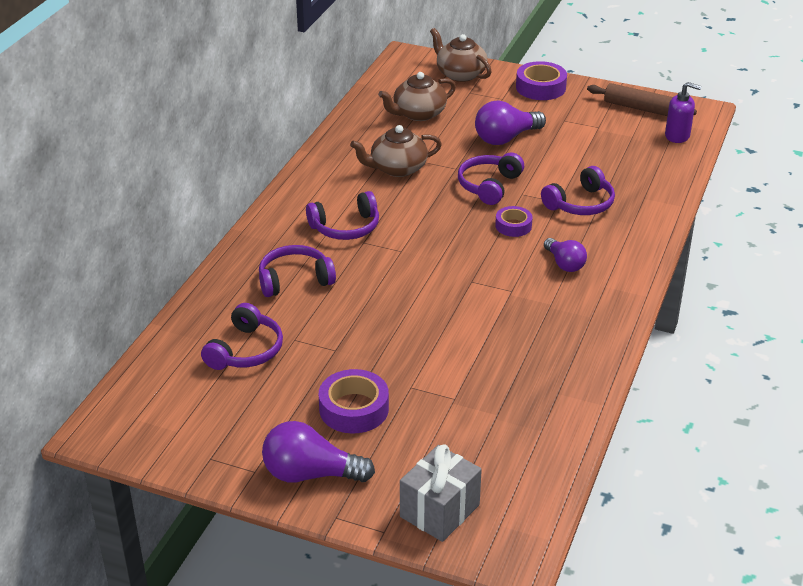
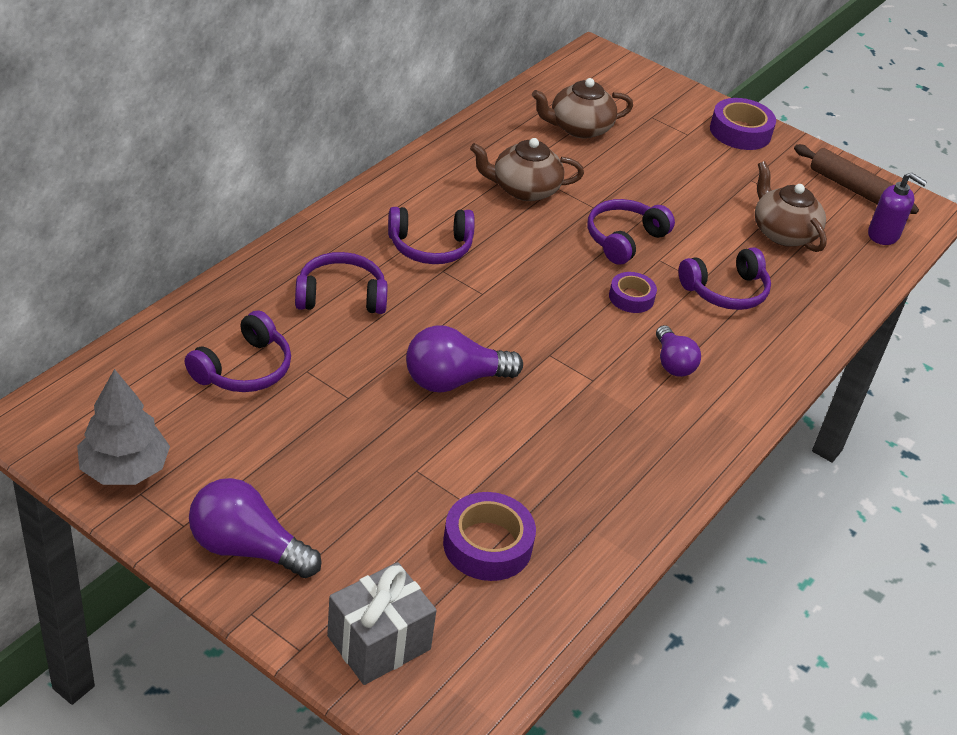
camera: 10 degrees right, 5 degrees up
(189, 444) = (125, 469): none -> grey tree
(354, 409) = (336, 479): purple tape -> purple tape (487, 544)
(460, 74) = (650, 91): brown teapot -> brown teapot (782, 233)
(506, 138) = (670, 184): purple light bulb -> purple light bulb (454, 380)

